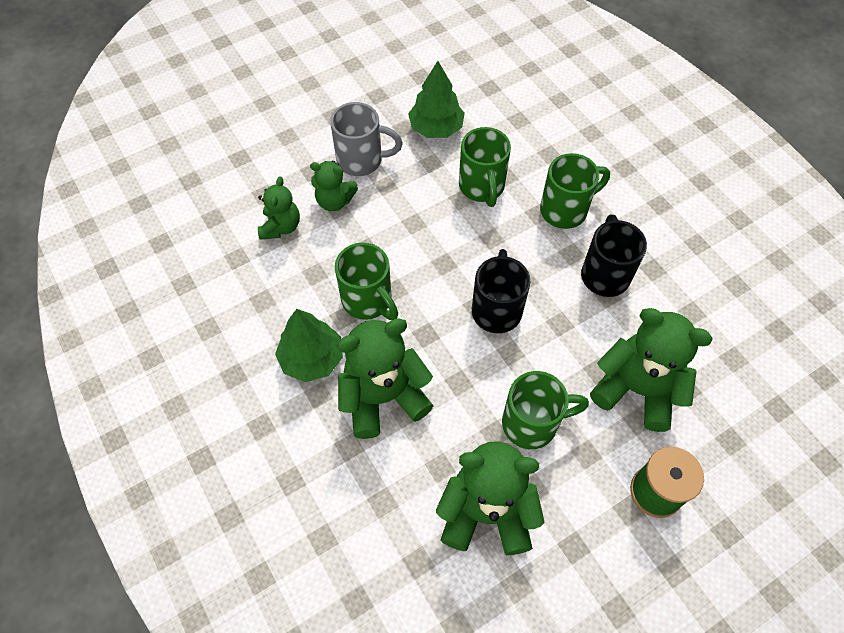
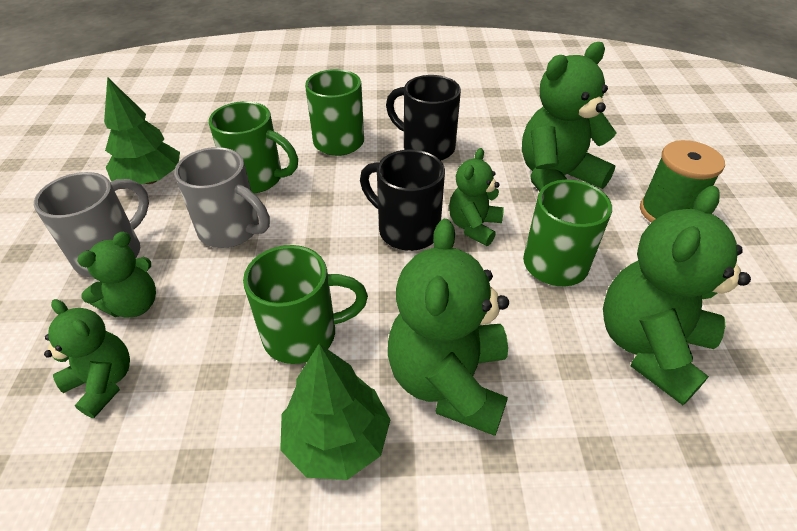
camera: 60 degrees left, 15 degrees down
(423, 207) = (231, 230): none -> grey mug
(532, 352) = (474, 226): none -> green teddy bear

